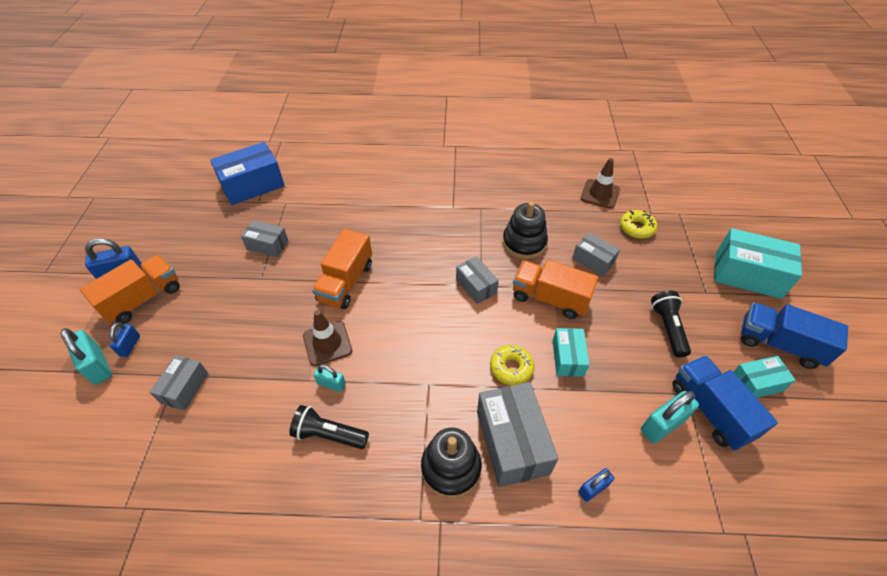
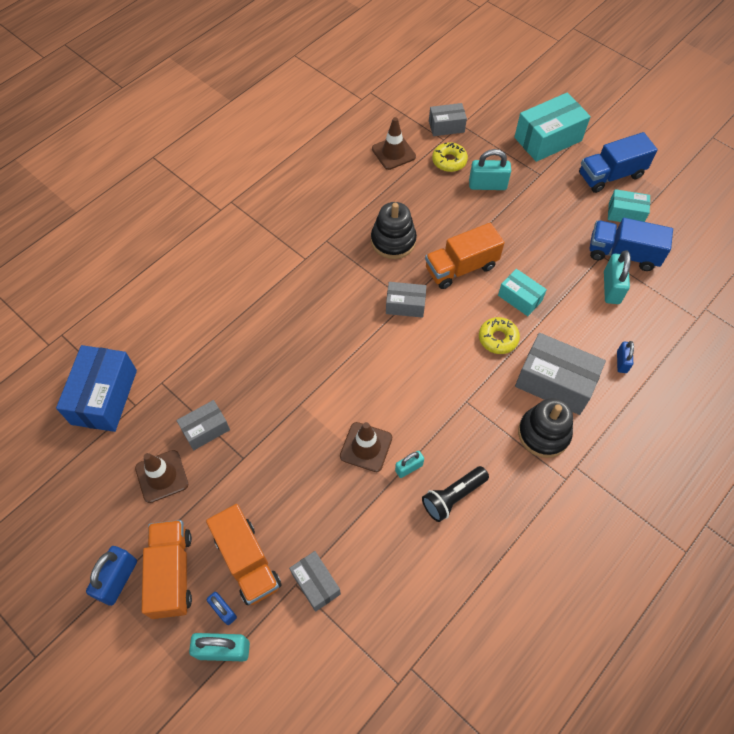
camera: 50 degrees left, 10 degrees up
(214, 247) = (162, 476): none -> brown traffic cone
(346, 282) = (313, 393): orange truck -> orange truck (247, 561)
(593, 260) = (452, 213): grey box -> grey box (446, 126)
(647, 265) = (487, 185): none -> turquoise padlock
(668, 328) = (548, 221): black flashlight -> none
(755, 383) = (625, 214): turquoise box -> turquoise box turned 75 degrees clockwise

